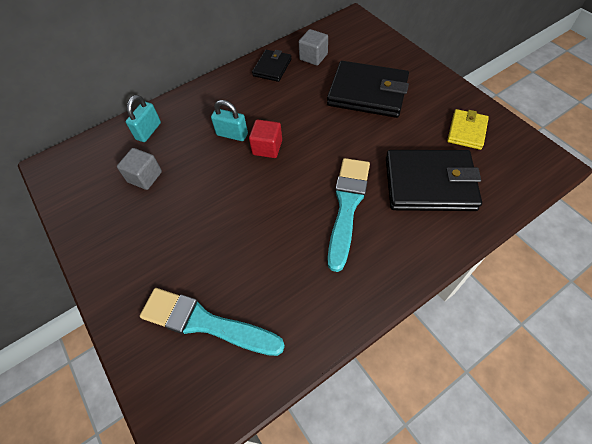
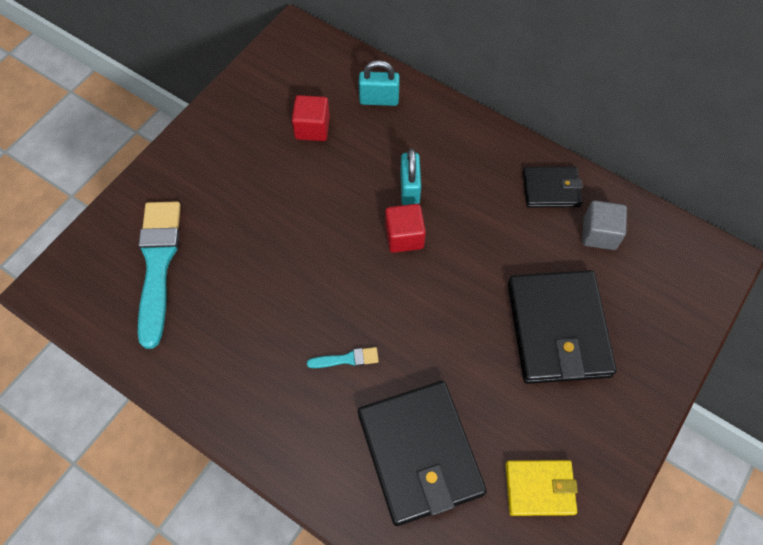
camera: 65 degrees right, 5 degrees up
(145, 177) = (312, 128): grey cube -> red cube
(347, 206) = (346, 359): turquoise brush -> turquoise brush, size x0.42

